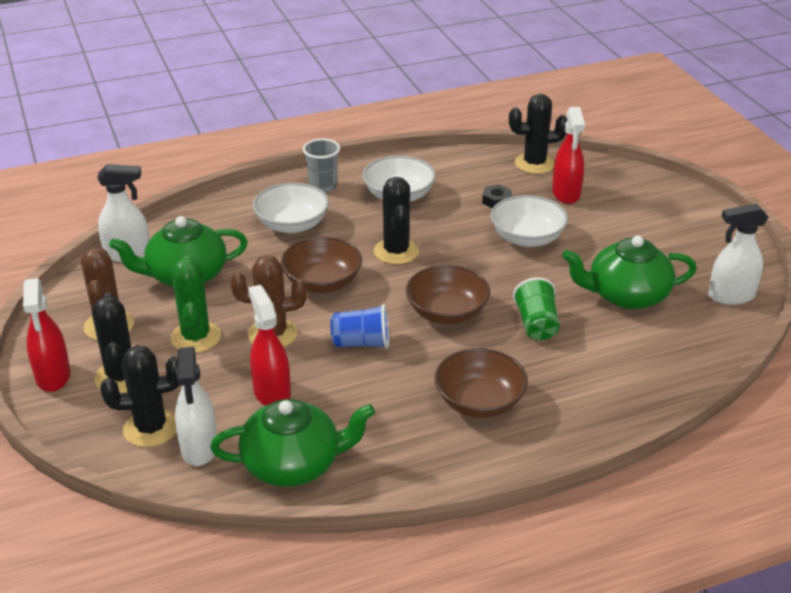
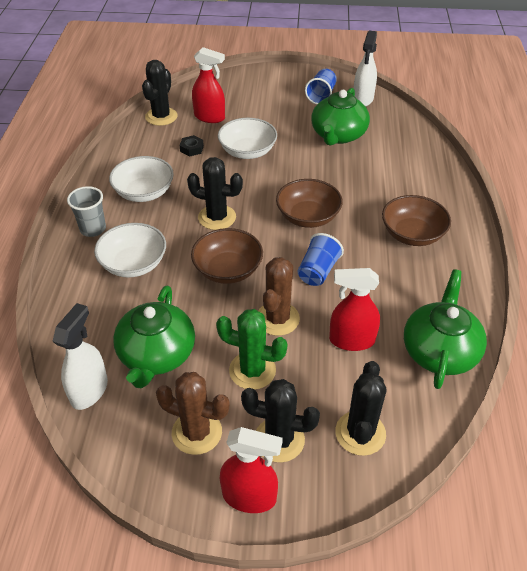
camera: 65 degrees left, 10 degrees up
(199, 448) = (399, 405): white spray bottle -> none
(536, 324) = (346, 181): green cup -> none
(700, 260) = (321, 96): none -> blue cup

